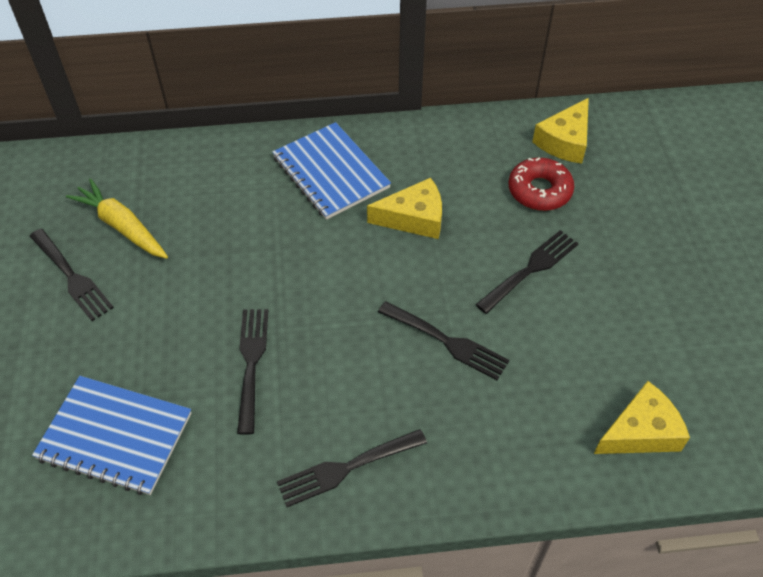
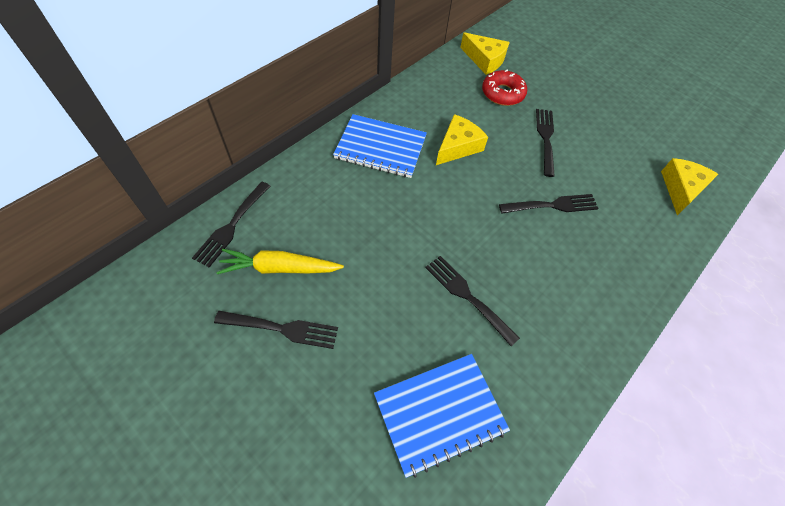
camera: 45 degrees left, 5 degrees up
(346, 468) = (587, 317): black fork -> black fork (231, 226)
(565, 141) = (484, 60): yellow cheese -> yellow cheese turned 45 degrees counterclockwise

